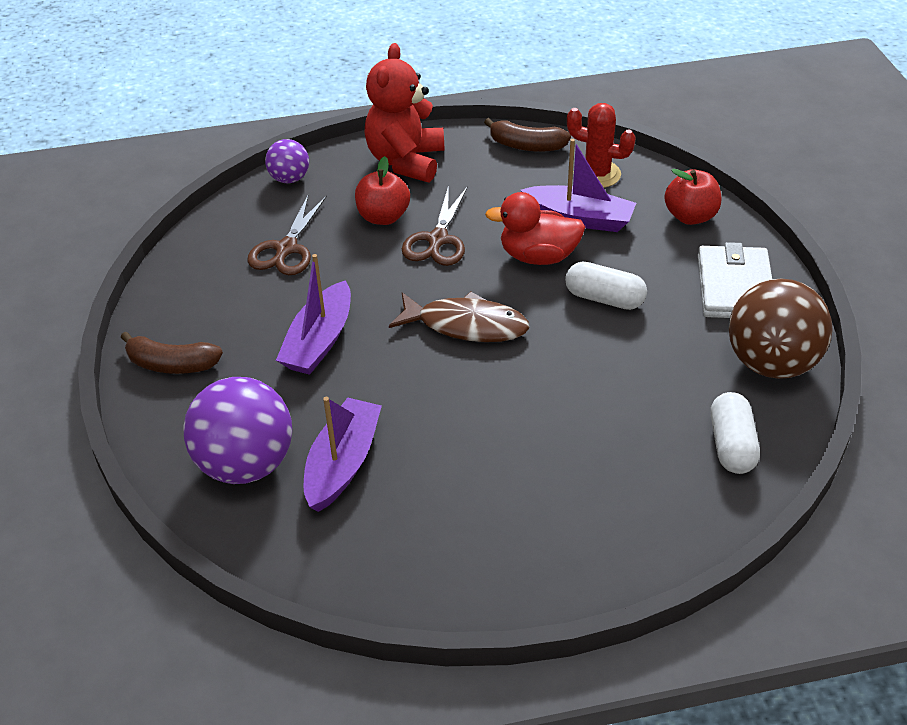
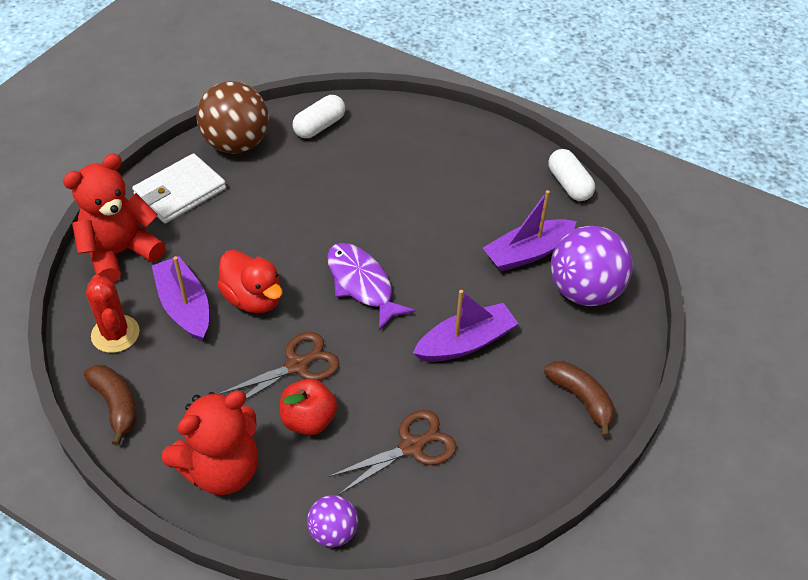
camera: 140 degrees left, 5 degrees up
(466, 325) = (362, 284): brown fish -> purple fish
(604, 298) = (259, 240): white capsule -> white capsule (569, 184)
(690, 216) = (120, 253): red apple -> red teddy bear

